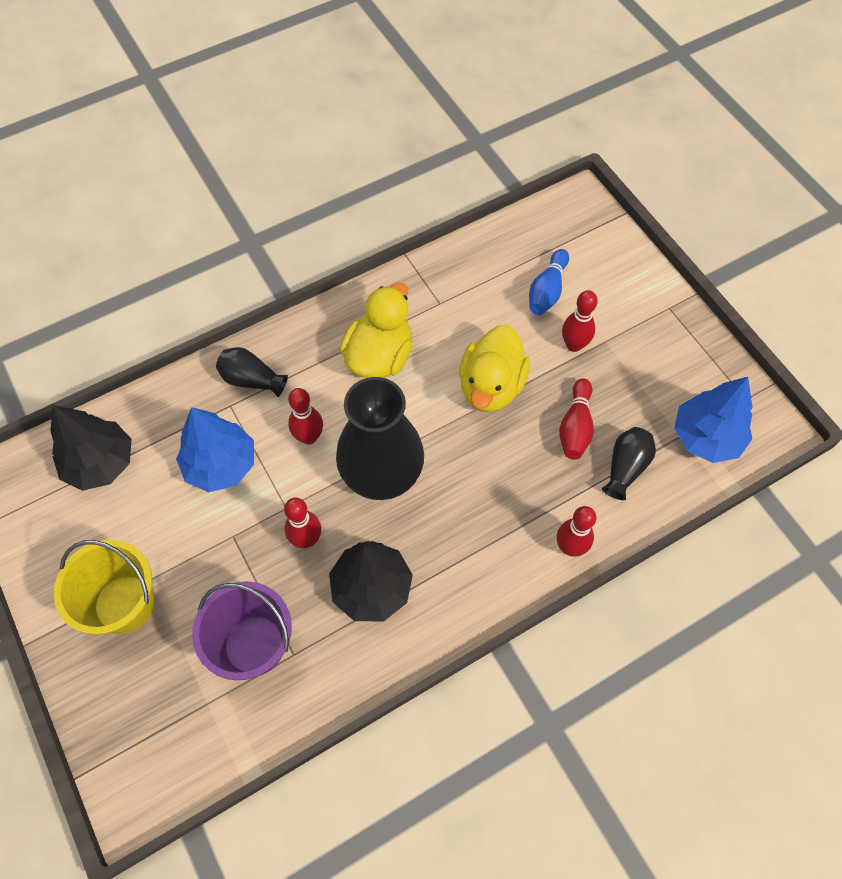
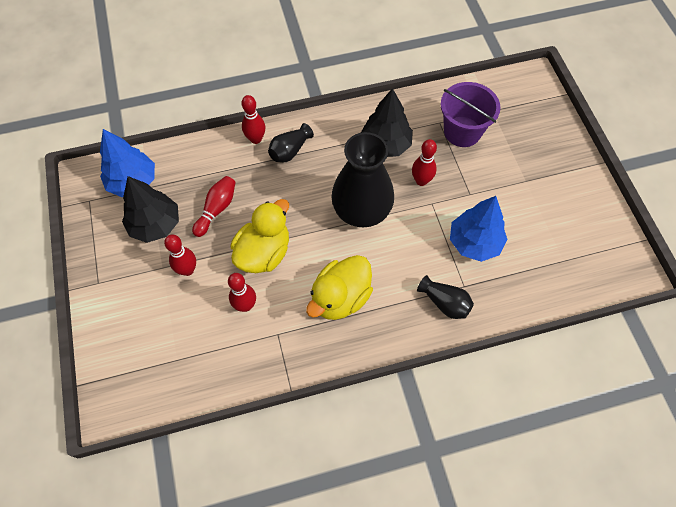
camera: 165 degrees left, 0 degrees up
(100, 463) = (563, 264): black tree -> black tree (155, 225)
(124, 604) = (542, 170): yellow bucket -> none
(309, 437) = (408, 247): red bowling pin -> red bowling pin (245, 305)
(547, 291) = (185, 322): blue bowling pin -> none
(625, 467) = (197, 176): black vase -> black vase (290, 151)

